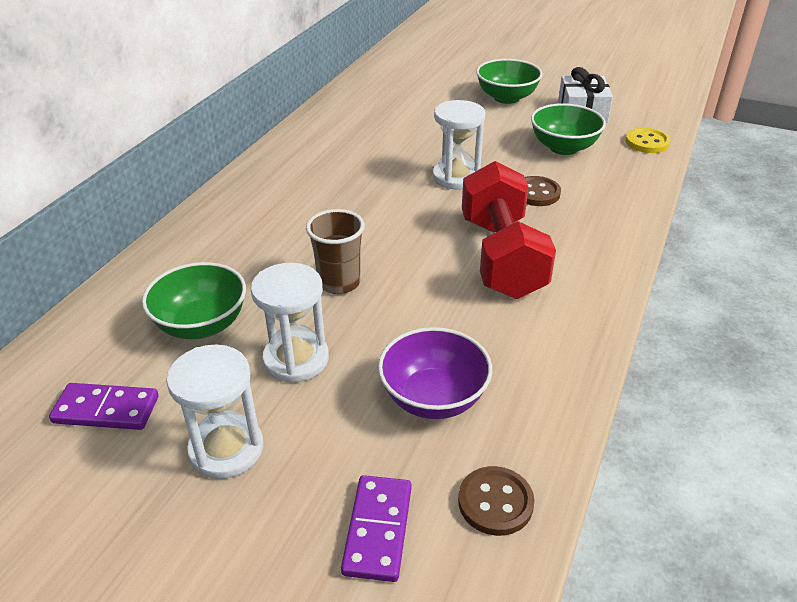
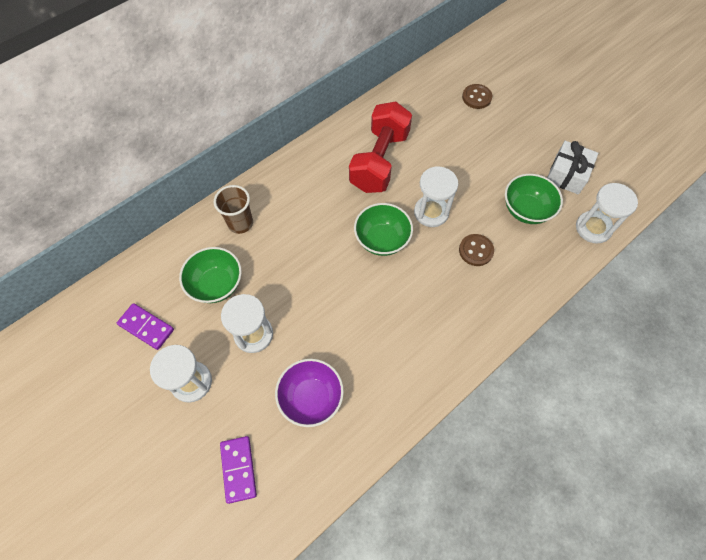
camera: 25 degrees right, 25 degrees up
(339, 283) = (306, 283): brown cup -> brown cup (240, 223)
(378, 530) = (238, 469): purple domino -> purple domino turned 45 degrees counterclockwise
(495, 502) = (303, 482): brown button -> brown button (476, 97)
(501, 257) = (415, 302): red dumbbell -> red dumbbell (379, 161)
(506, 98) = (520, 136): green bowl -> green bowl (382, 240)
(647, 142) = (593, 228): yellow button -> white hourglass

